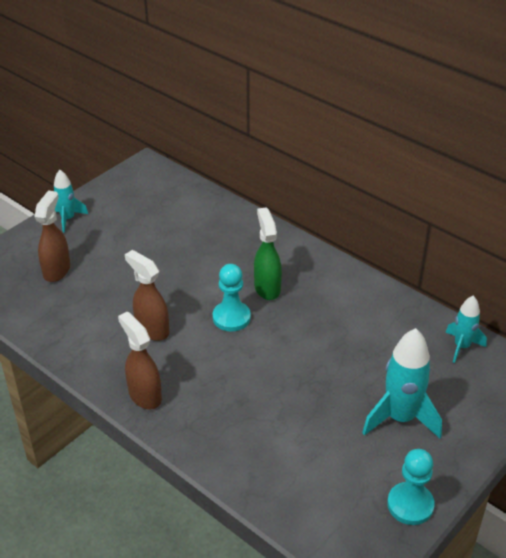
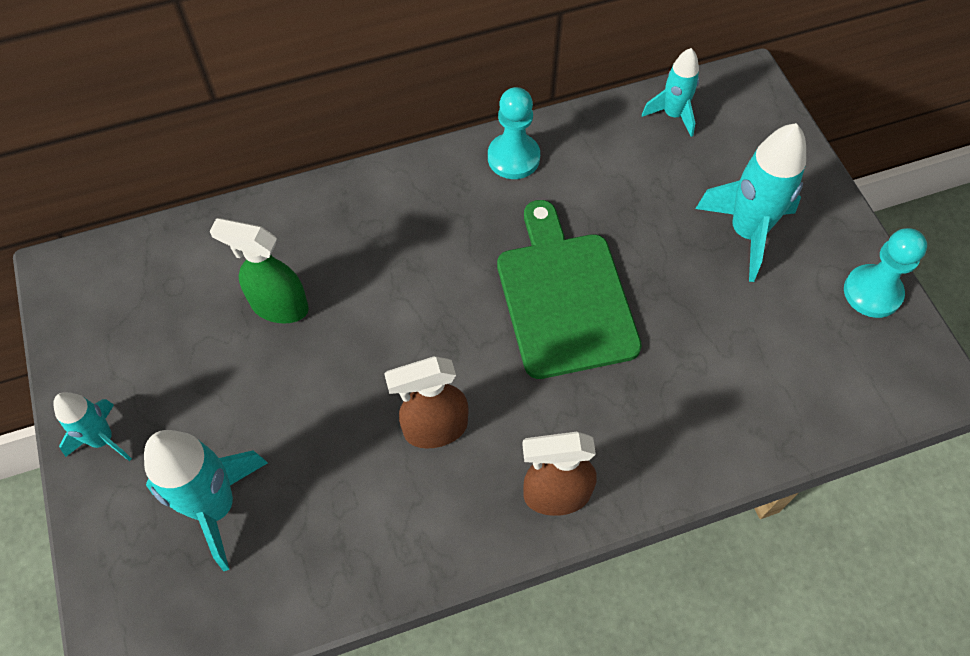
camera: 60 degrees left, 20 degrees up
(57, 270) = (215, 506): brown spray bottle -> turquoise rocket
(231, 317) = (475, 321): turquoise pawn -> turquoise pawn (513, 158)
(267, 288) = (447, 252): green spray bottle -> green spray bottle (279, 306)
(277, 348) = (564, 298): none -> green cutting board

